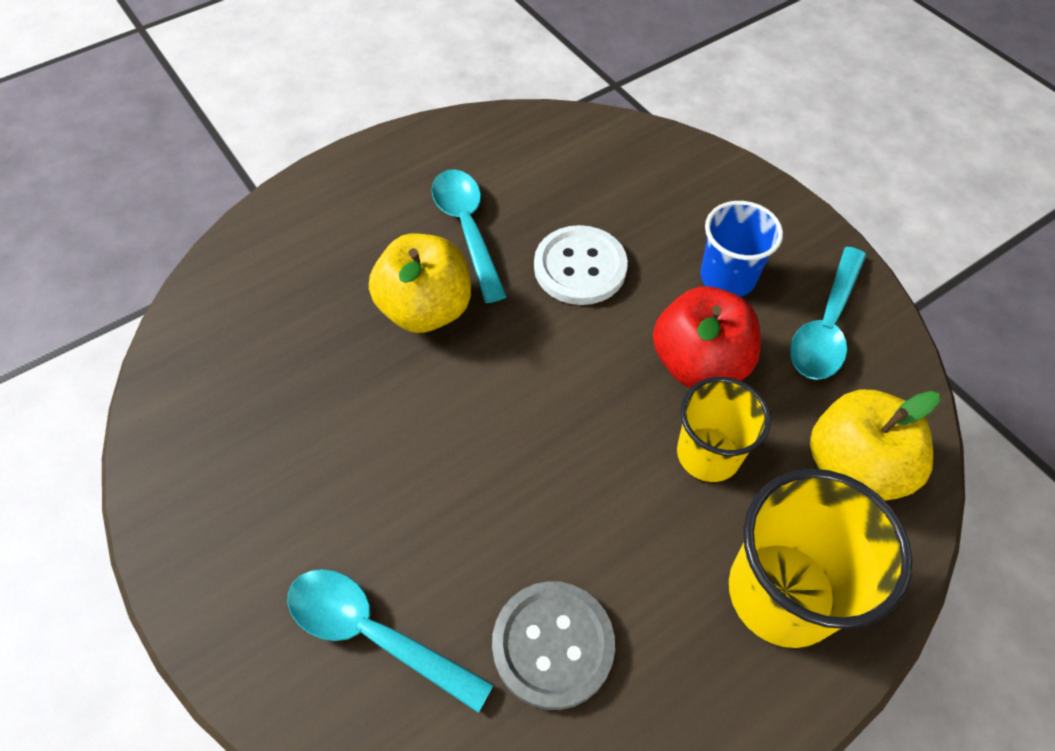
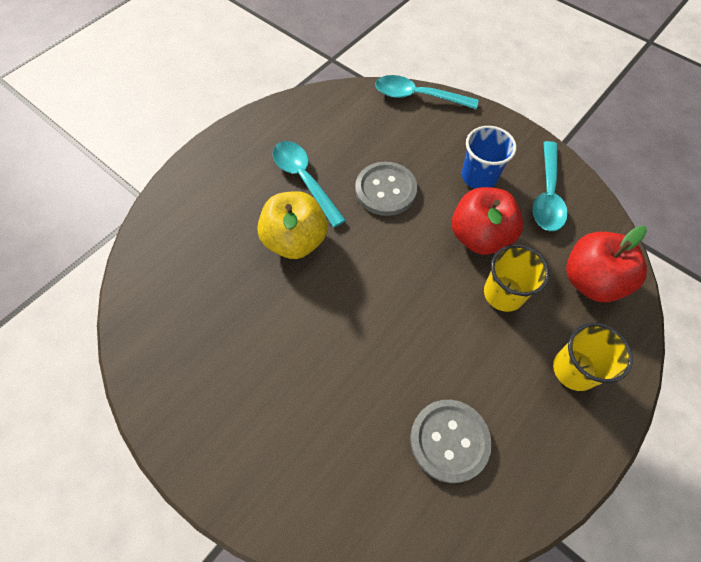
camera: 15 degrees left, 5 degrees up
(374, 634) = (335, 465): turquoise spoon -> turquoise spoon (417, 96)
(580, 267) = (385, 190): white button -> grey button
(782, 593) = (574, 369): yellow cup -> yellow cup, size x0.64
(854, 467) = (591, 280): yellow apple -> red apple

